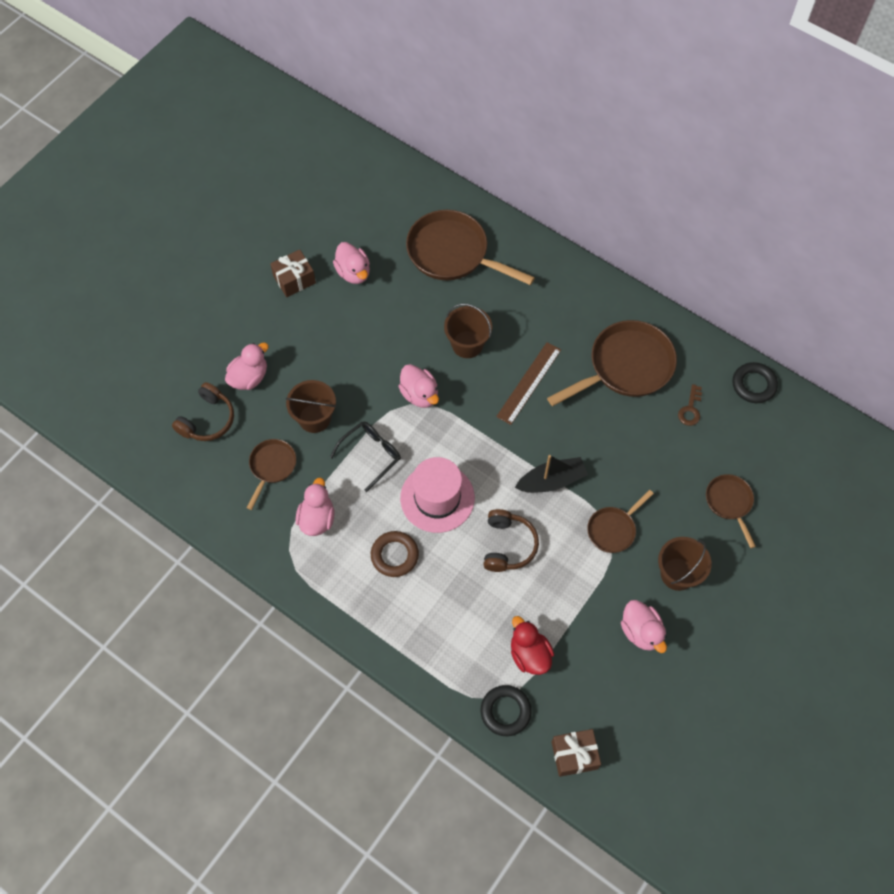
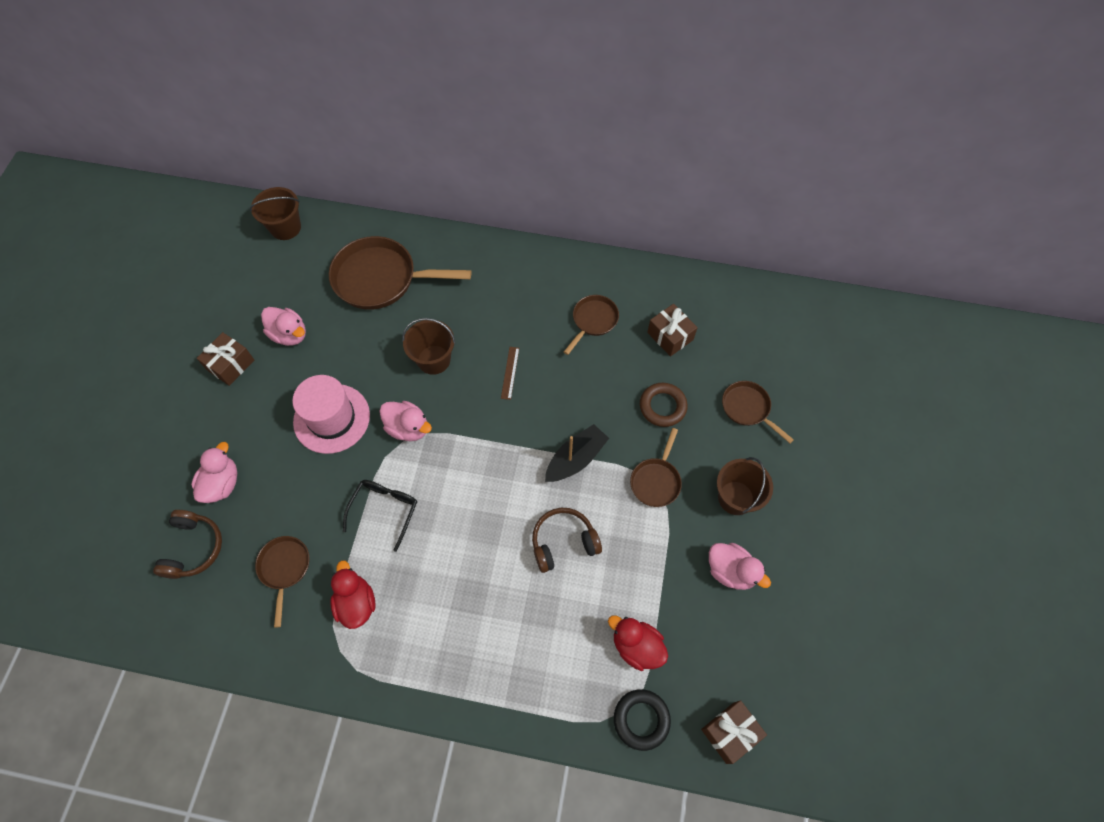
camera: 25 degrees left, 0 degrees up
(314, 418) = (310, 497): brown bucket -> brown bucket (285, 227)
(317, 518) = (356, 603): pink duck -> red duck
(394, 555) = (454, 605): brown ring -> brown ring (662, 406)
(437, 498) = (472, 525): pink hat -> pink hat (331, 418)
(508, 545) = (563, 542): brown headphones -> brown headphones turned 90 degrees counterclockwise
(529, 383) = (510, 373): brown ruler -> brown ruler, size x0.57
(626, 367) = (593, 321): brown pan -> brown pan, size x0.54
(690, 409) = (670, 336): brown key -> brown gift
(753, 385) = (714, 291): black ring -> none

